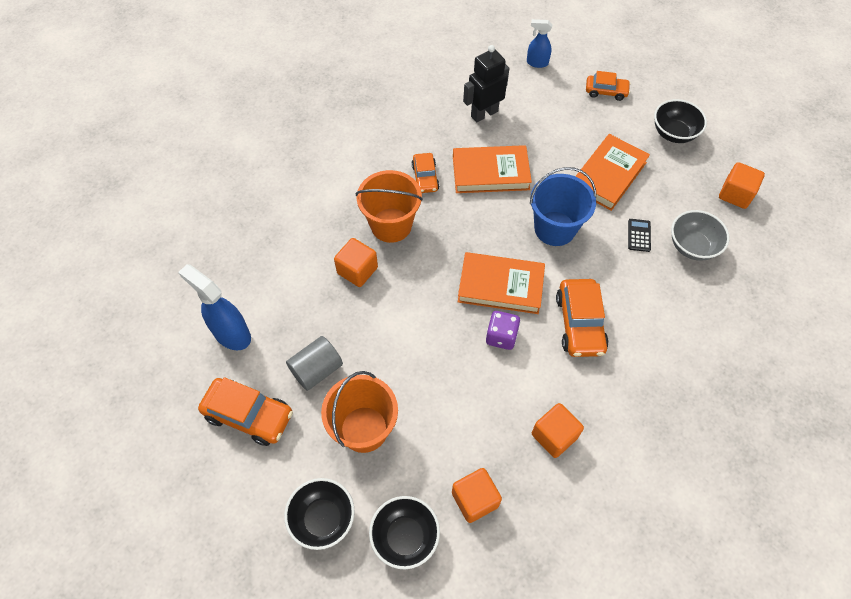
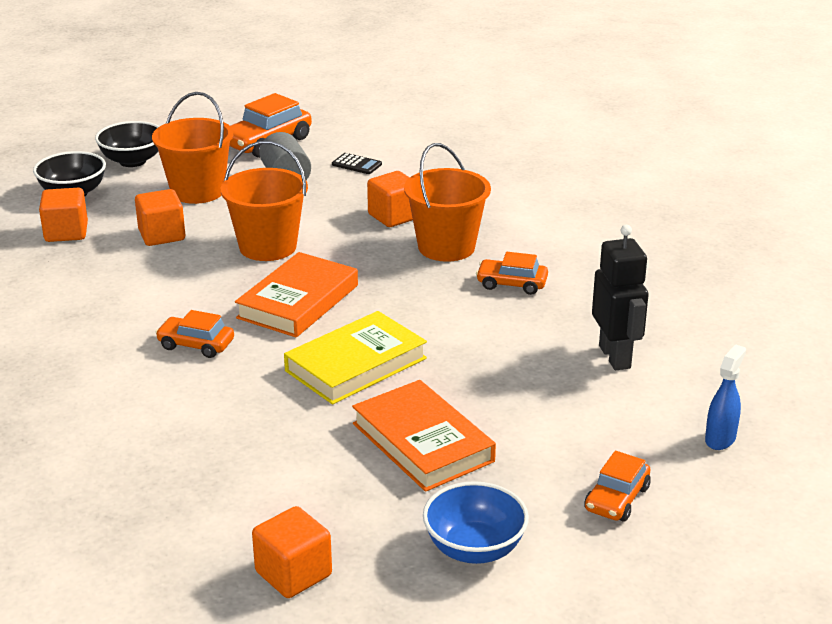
camera: 110 degrees right, 30 degrees down
(231, 334) = (365, 144): blue spray bottle -> none
(435, 335) = (268, 247): none -> orange bucket
(490, 173) = (490, 336): orange book -> none
(501, 336) = (228, 286): purple dice -> none
(554, 228) = (356, 364): blue bucket -> yellow book
(554, 436) = (79, 291): orange cube -> orange cube (162, 235)
(580, 323) = (196, 345): orange car -> orange car, size x0.62
(639, 235) = (290, 436): black calculator -> black calculator (356, 164)
(673, 133) = (474, 549): black bowl -> blue bowl
(692, 246) = (231, 483): grey bowl -> none

